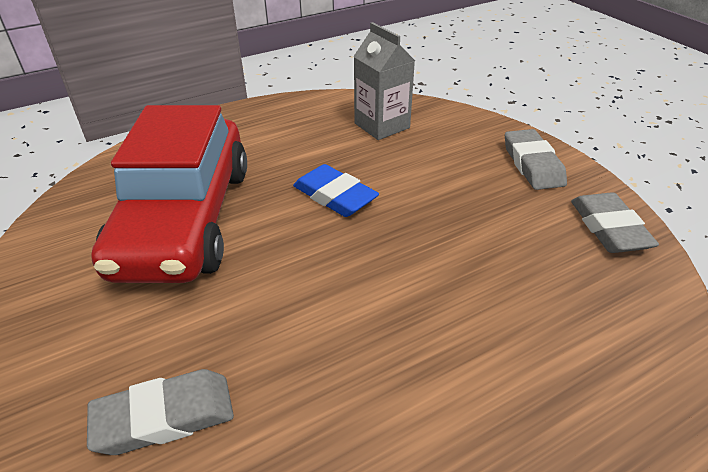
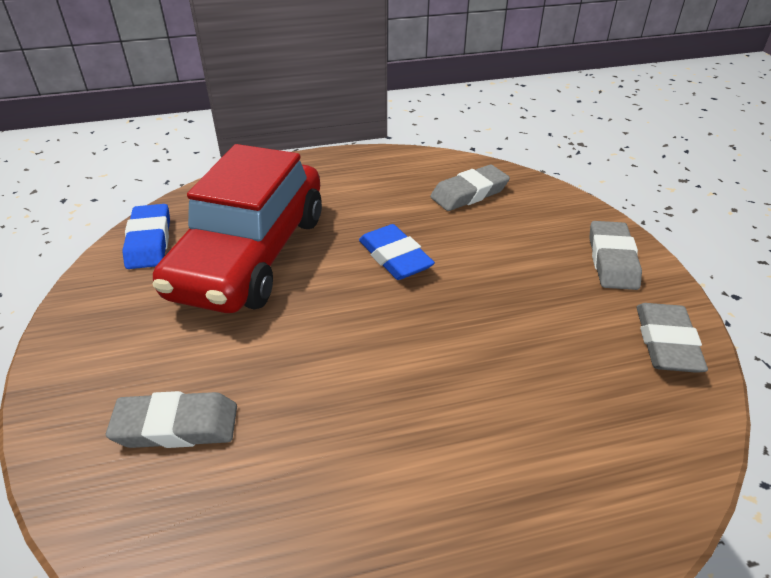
camera: 15 degrees right, 0 degrees up
(66, 225) = (149, 241): none -> blue eraser
(382, 126) = (469, 193): grey carton -> grey eraser

